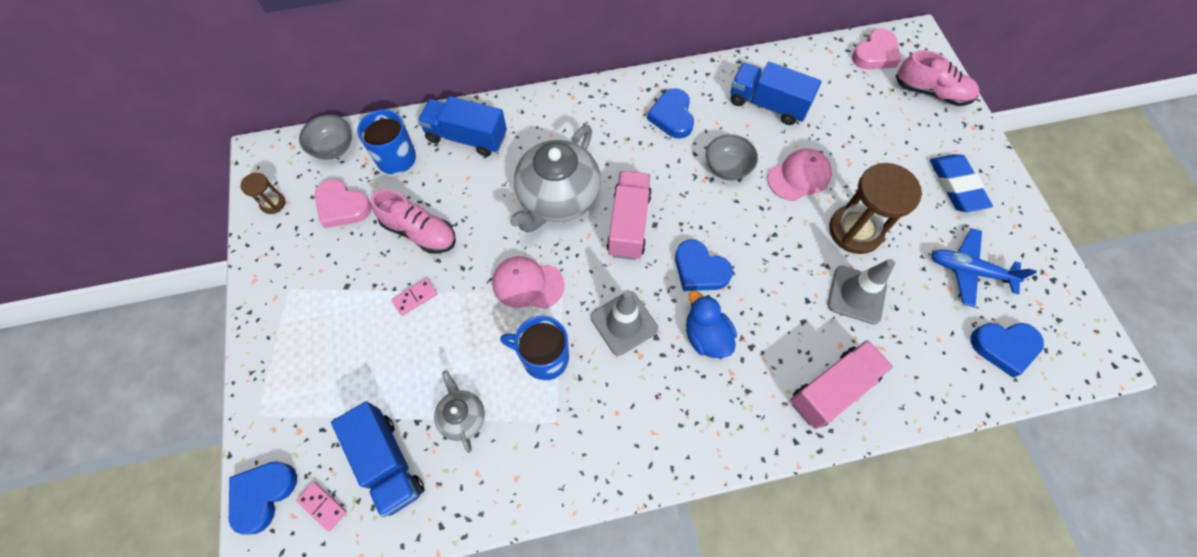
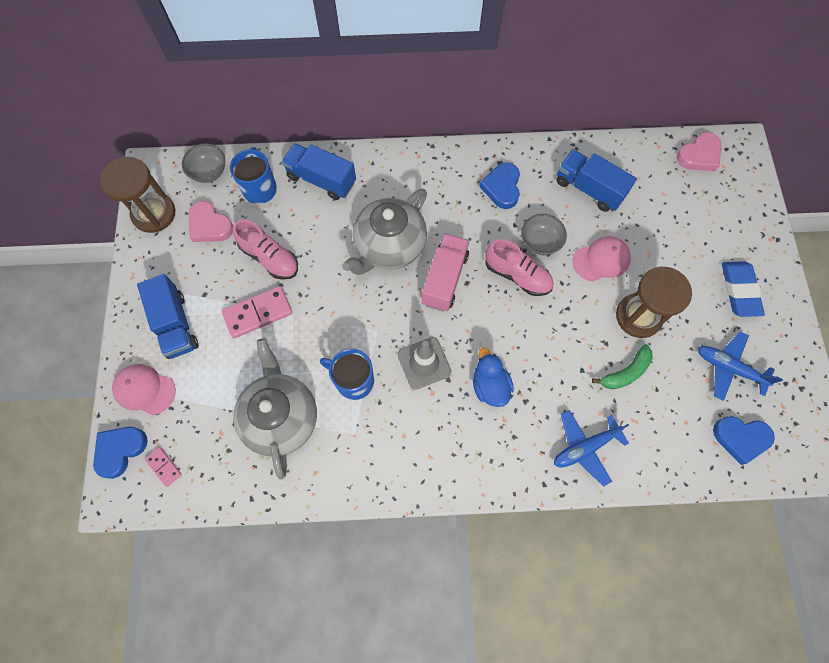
camera: 10 degrees right, 5 degrees up
(273, 203) = (154, 214): brown hourglass -> brown hourglass, size x2.11
(387, 462) = (217, 442): blue truck -> blue truck (175, 324)
(415, 297) = (258, 313): pink domino -> pink domino, size x1.87
(462, 416) = (281, 417): grey teapot -> grey teapot, size x2.02
(527, 284) = (351, 317): pink cap -> pink cap (144, 390)
(700, 270) = (496, 328): blue heart -> none
(832, 389) = (585, 447): pink truck -> blue plane
(856, 295) = (625, 372): grey traffic cone -> green banana
(931, 92) = (741, 200): pink shoe -> pink shoe (517, 275)

